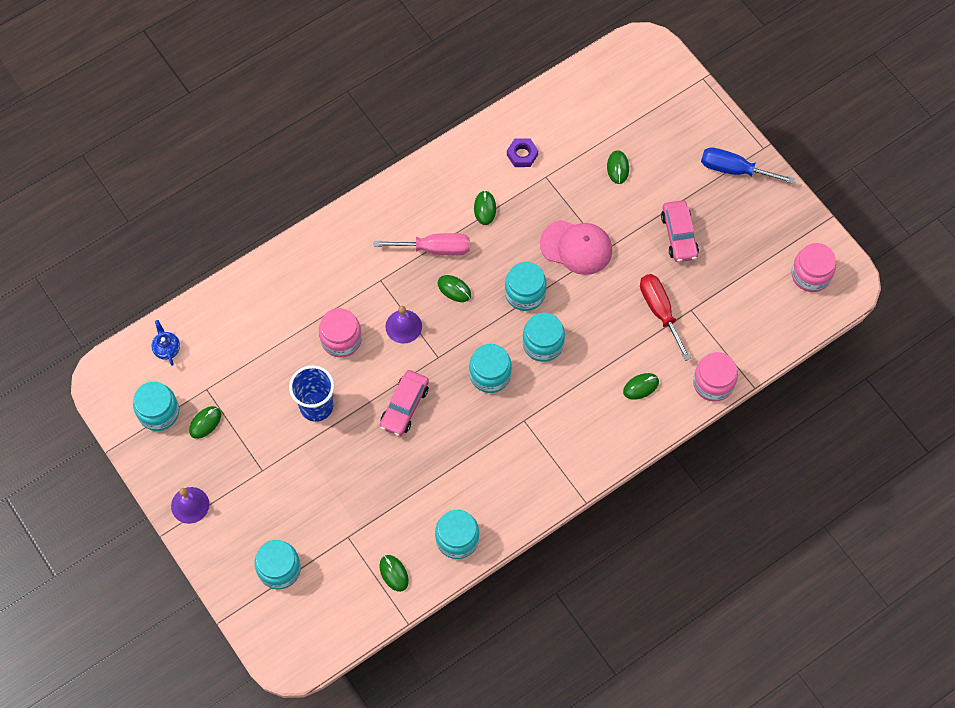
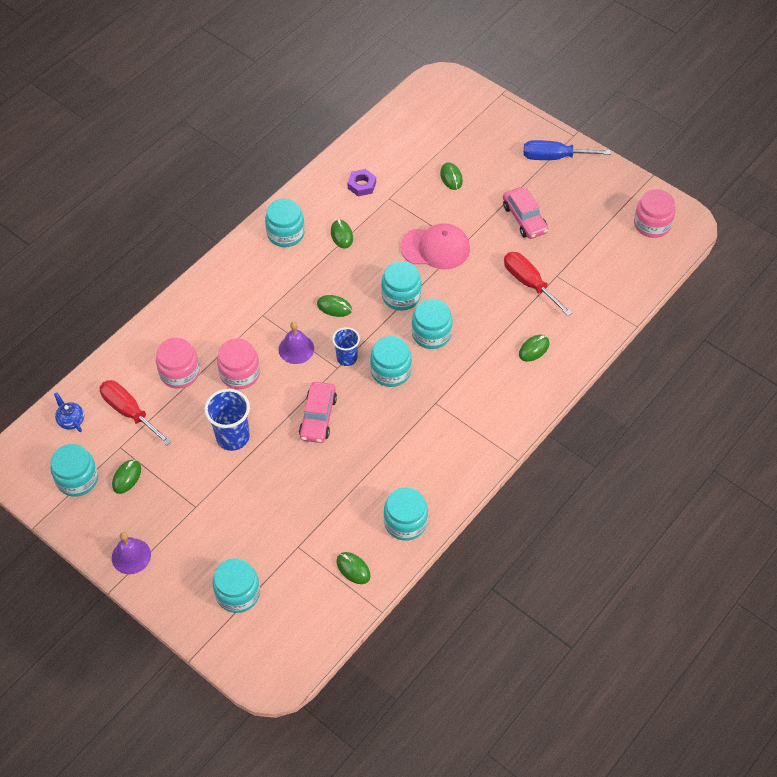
camera: 15 degrees left, 10 degrees down
(224, 354) = (129, 412): none -> red screwdriver
(428, 193) = (285, 233): none -> turquoise jar
(435, 249) = (305, 278): pink screwdriver -> none
(450, 349) = (347, 358): none -> blue cup
(713, 383) = (598, 331): pink jar -> pink jar (179, 373)

